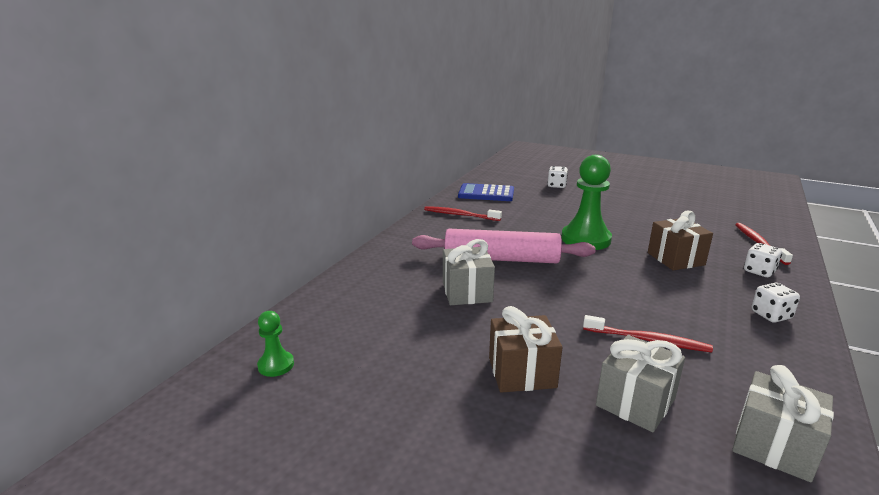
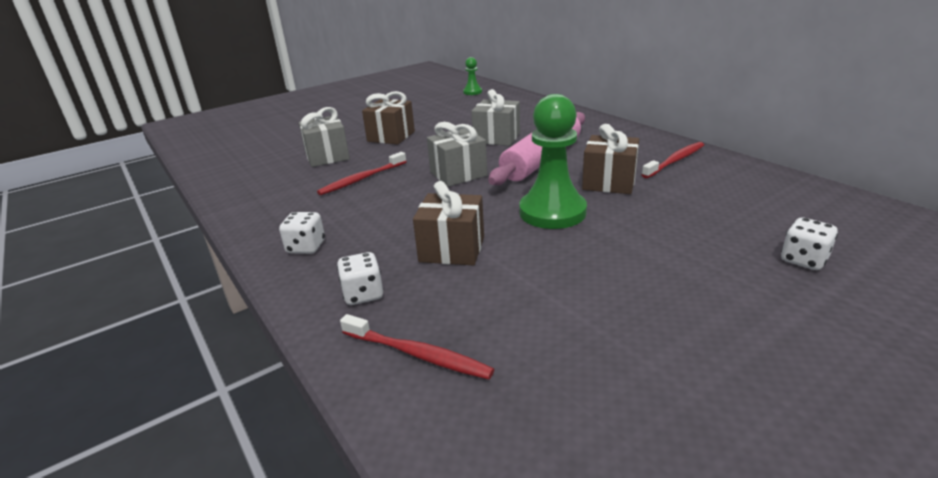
camera: 120 degrees right, 5 degrees up
(486, 193) = (762, 190): blue calculator -> none
(519, 229) = (609, 182): none -> brown gift
(774, 446) = (248, 178): grey gift -> grey gift (458, 174)

